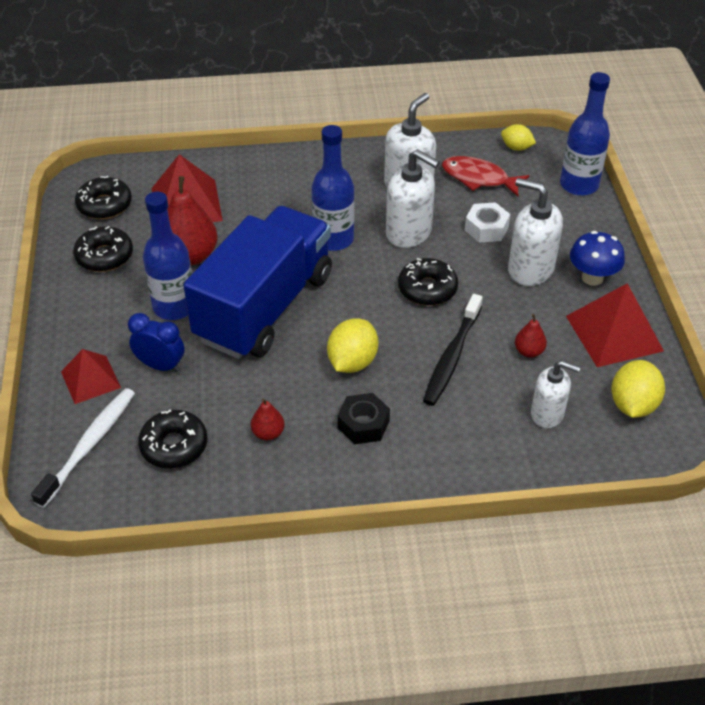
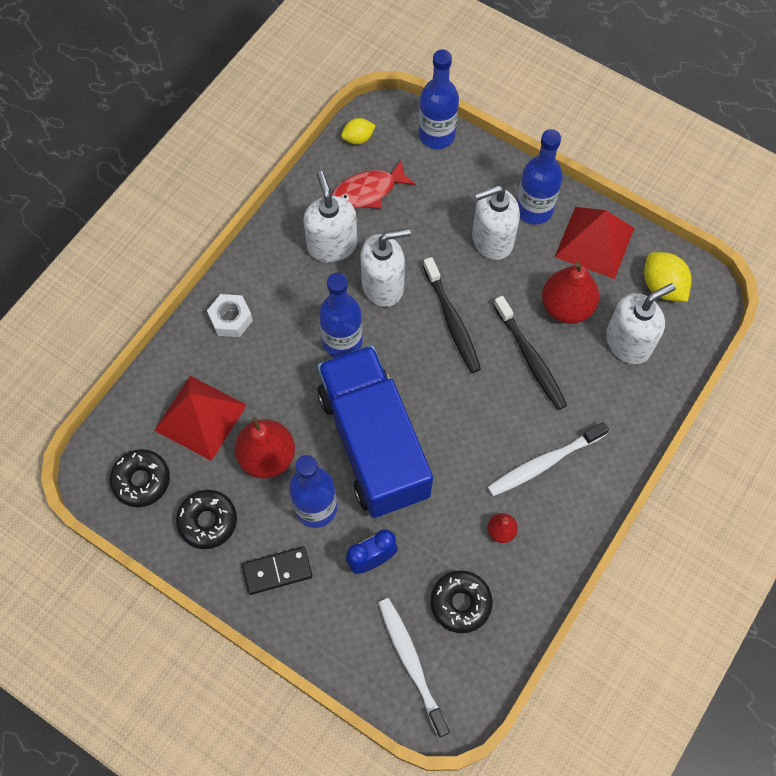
camera: 50 degrees left, 20 degrees up
(91, 379) = (343, 620): red pyramid -> none
(98, 317) = (277, 571): none -> black domino
(352, 362) = (480, 426): yellow lemon -> none
(363, 424) = (544, 463): black nut -> white toothbrush
(427, 289) = (452, 320): black donut -> black toothbrush
(486, 228) = (426, 232): white nut -> white nut (231, 319)
(529, 351) = (566, 307): red pear -> red pear, size x2.02
(547, 414) = (628, 342): white soap dispenser -> white soap dispenser, size x1.51
(592, 278) = (534, 209): blue mushroom -> blue bottle

